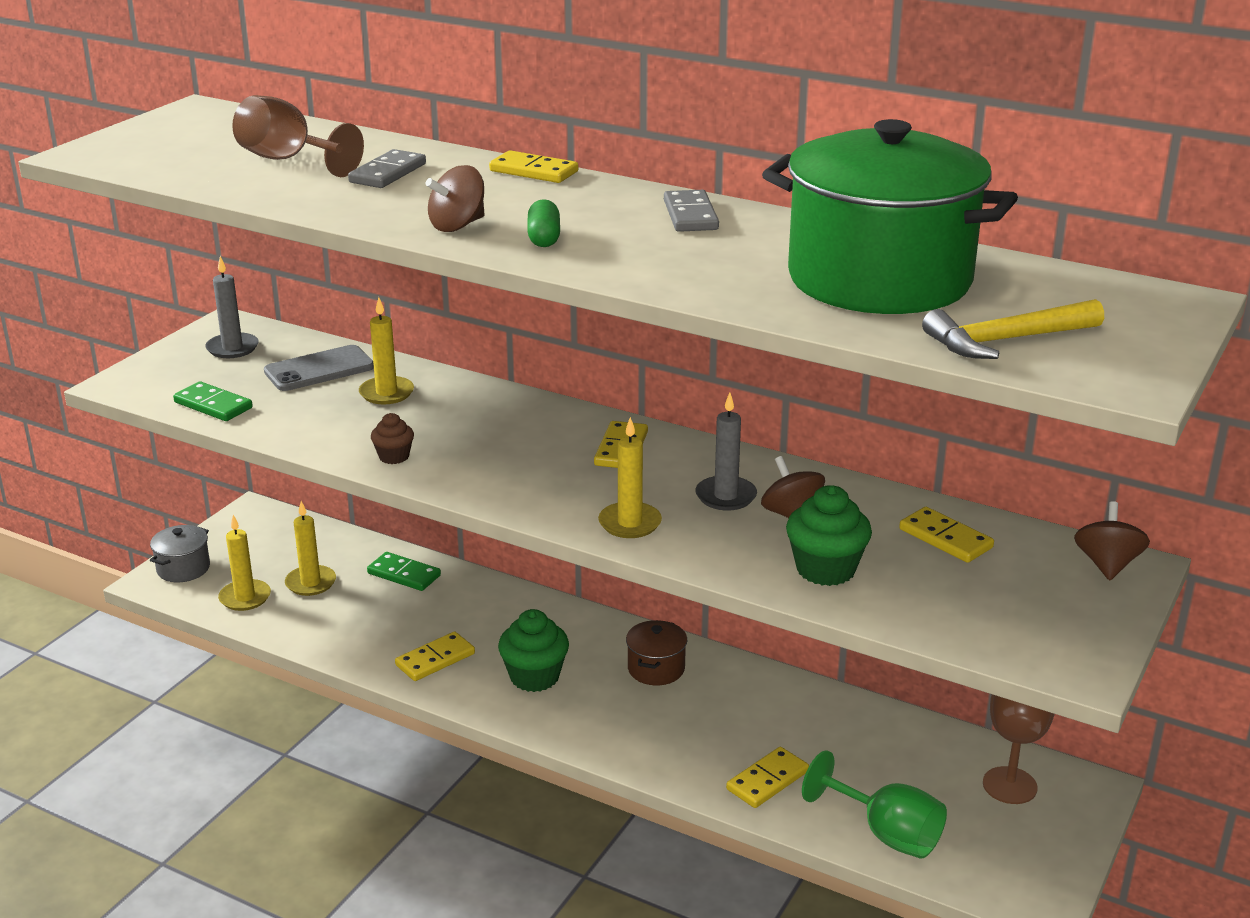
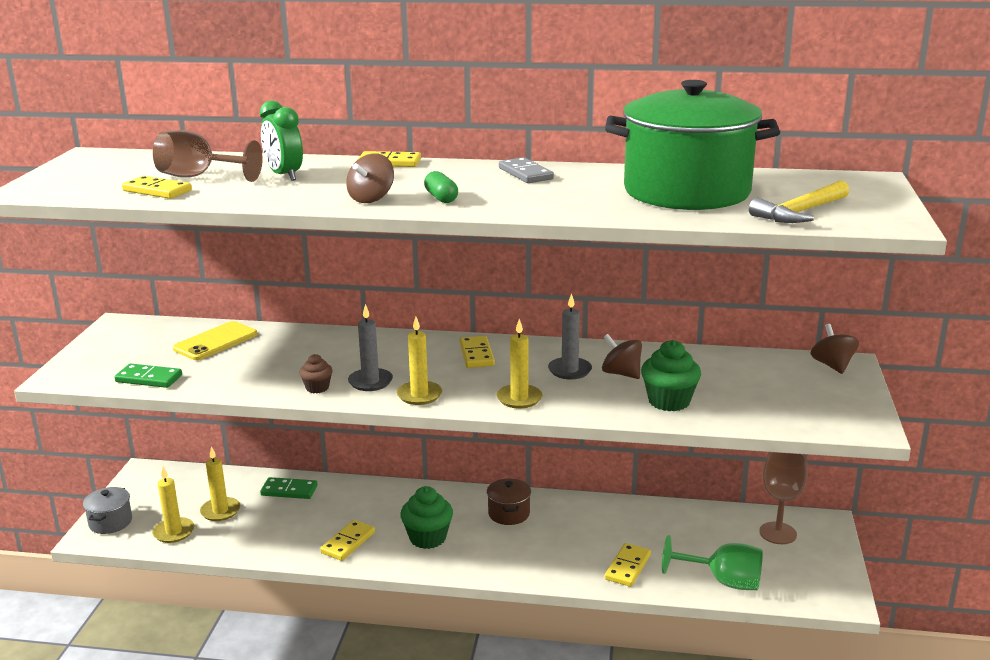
camera: 20 degrees left, 5 degrees down
(232, 348) = (135, 339): grey candle -> grey candle (370, 382)
(319, 369) = (215, 341): grey phone -> yellow phone
(386, 393) = (279, 348): yellow candle -> yellow candle (419, 395)
(388, 173) = (284, 175): grey domino -> green clock
(945, 538) = (727, 369): yellow domino -> yellow domino (157, 190)

